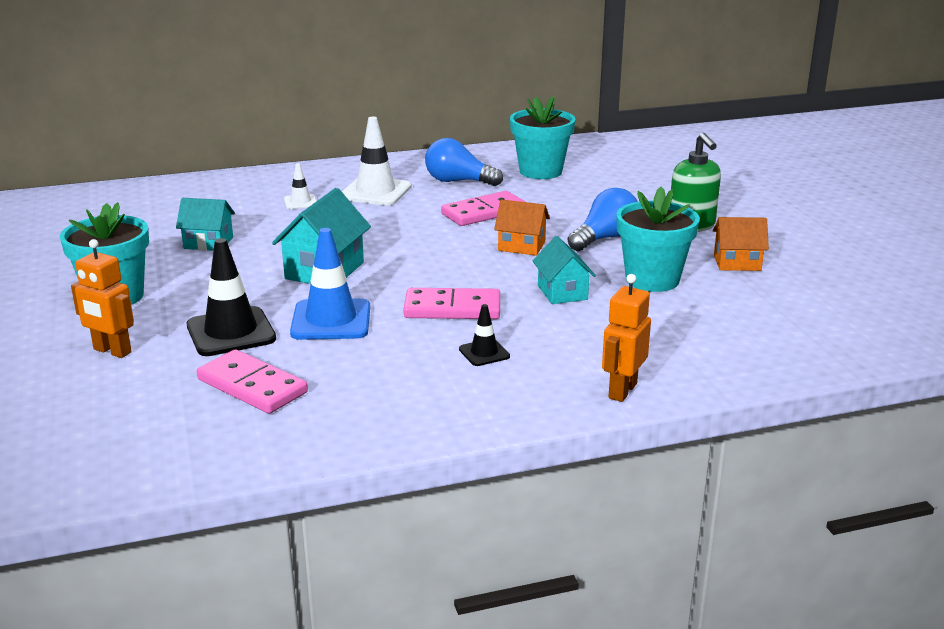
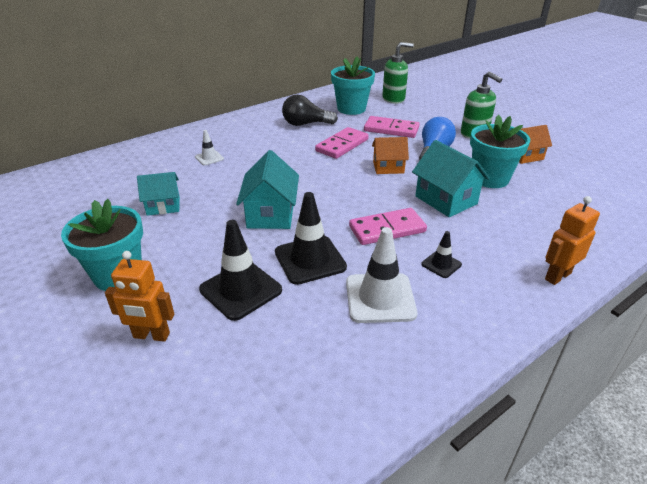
camera: 20 degrees left, 10 degrees up
(252, 386) = (297, 343): pink domino -> pink domino (391, 129)
(331, 320) = (310, 260): blue traffic cone -> black traffic cone
(375, 192) = (257, 141): white traffic cone -> white traffic cone (380, 298)
(458, 181) = (305, 124): blue light bulb -> black light bulb
(562, 292) = (446, 200): turquoise house -> turquoise house, size x1.52
(616, 167) = (393, 99): none -> green soap dispenser
(622, 391) = (557, 276): orange robot -> orange robot turned 45 degrees clockwise

